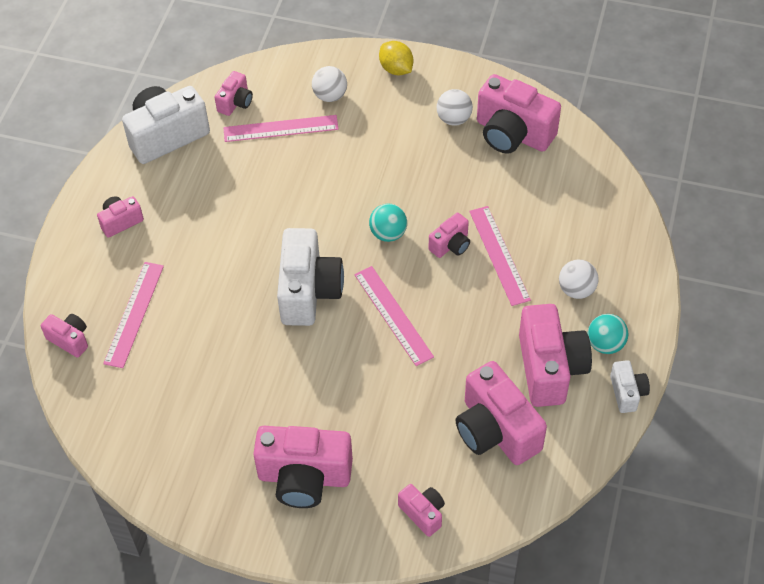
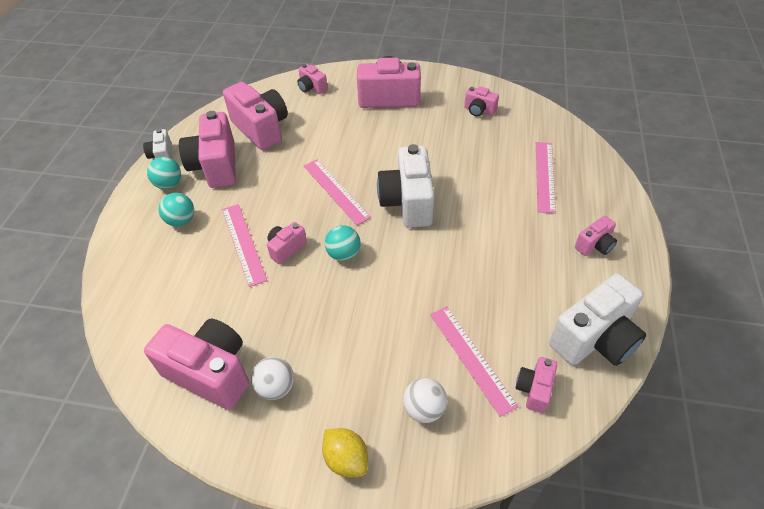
camera: 175 degrees right, 5 degrees down
(69, 340) = (585, 156): pink camera -> pink camera (479, 110)
(281, 128) = (471, 358): pink ruler -> pink ruler turned 75 degrees clockwise
(576, 290) = (181, 220): white ball -> turquoise ball

